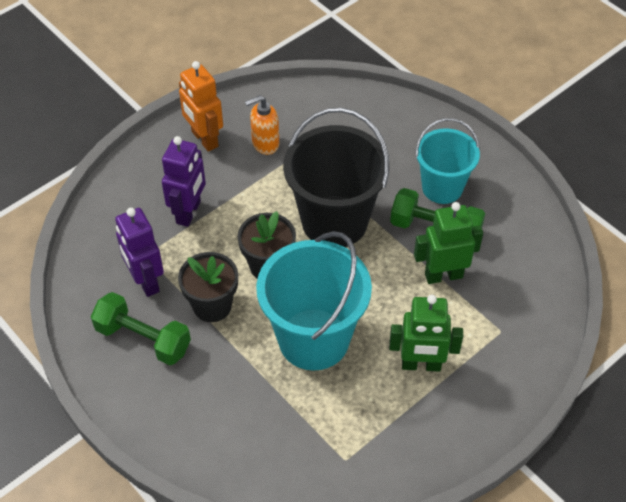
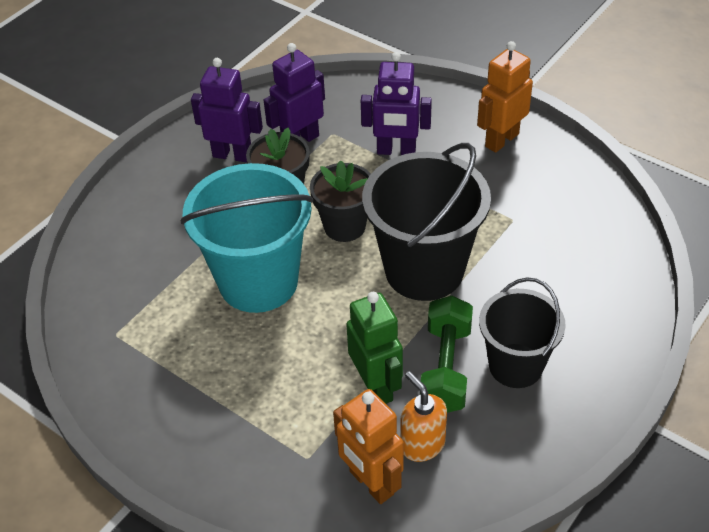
camera: 80 degrees right, 5 degrees down
(143, 339) = (232, 155): green dumbbell -> purple robot
(265, 144) = (516, 189): orange soap dispenser -> orange soap dispenser (422, 444)
(421, 365) = (243, 382): green robot -> none
(442, 188) = (515, 365): turquoise bucket -> black bucket
(529, 295) = (371, 483): none -> orange robot

